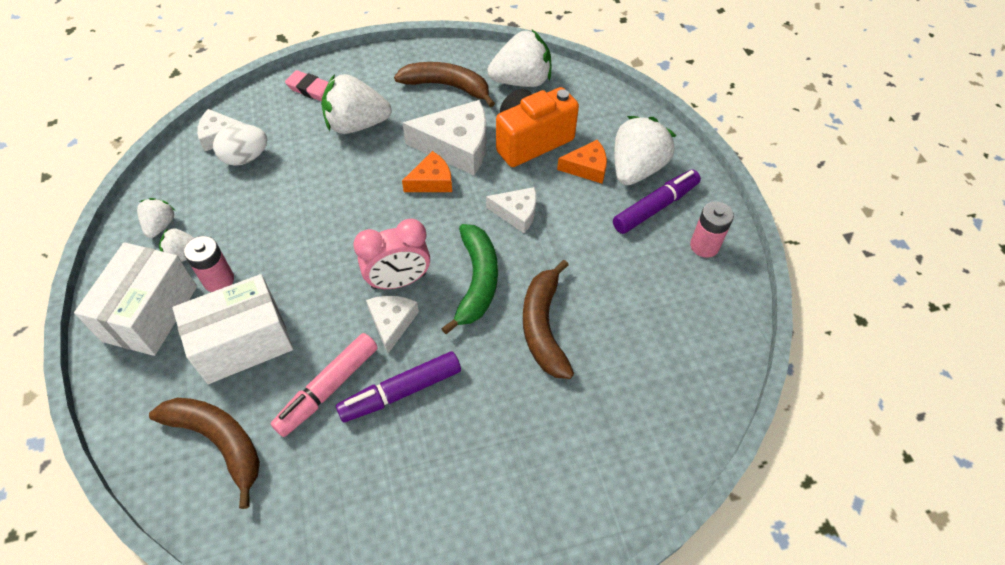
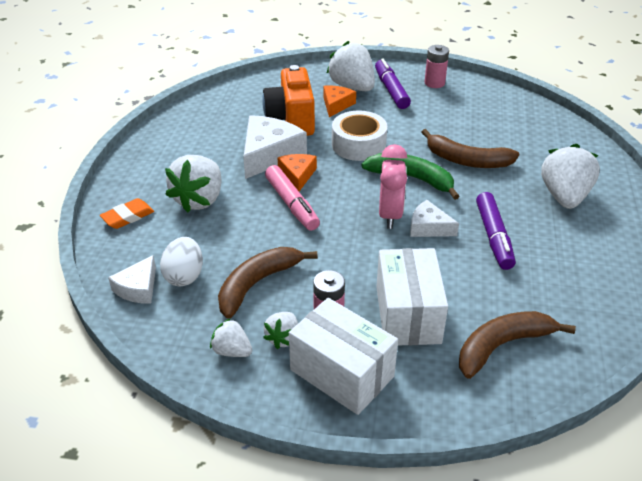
camera: 65 degrees left, 15 degrees down
(311, 89) = (128, 216): pink eraser -> orange eraser
(328, 388) = (475, 273): pink marker -> pink marker (291, 204)
(447, 87) = (196, 142): brown banana -> brown banana (258, 284)
(517, 213) = (358, 145): white cheese -> white tape
(521, 81) = (224, 107): white strawberry -> white strawberry (564, 196)

